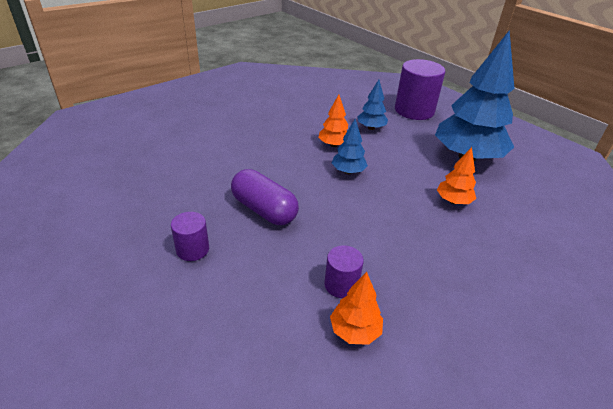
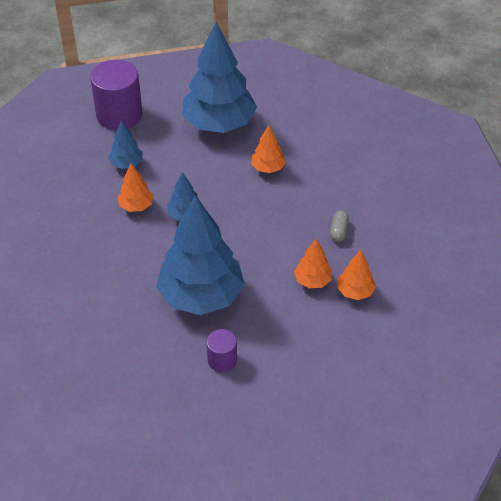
camera: 60 degrees left, 10 degrees up
(264, 210) = (201, 296): purple capsule -> blue tree
(341, 285) = (312, 281): purple cylinder -> orange tree
(429, 283) = (338, 231): none -> grey capsule

